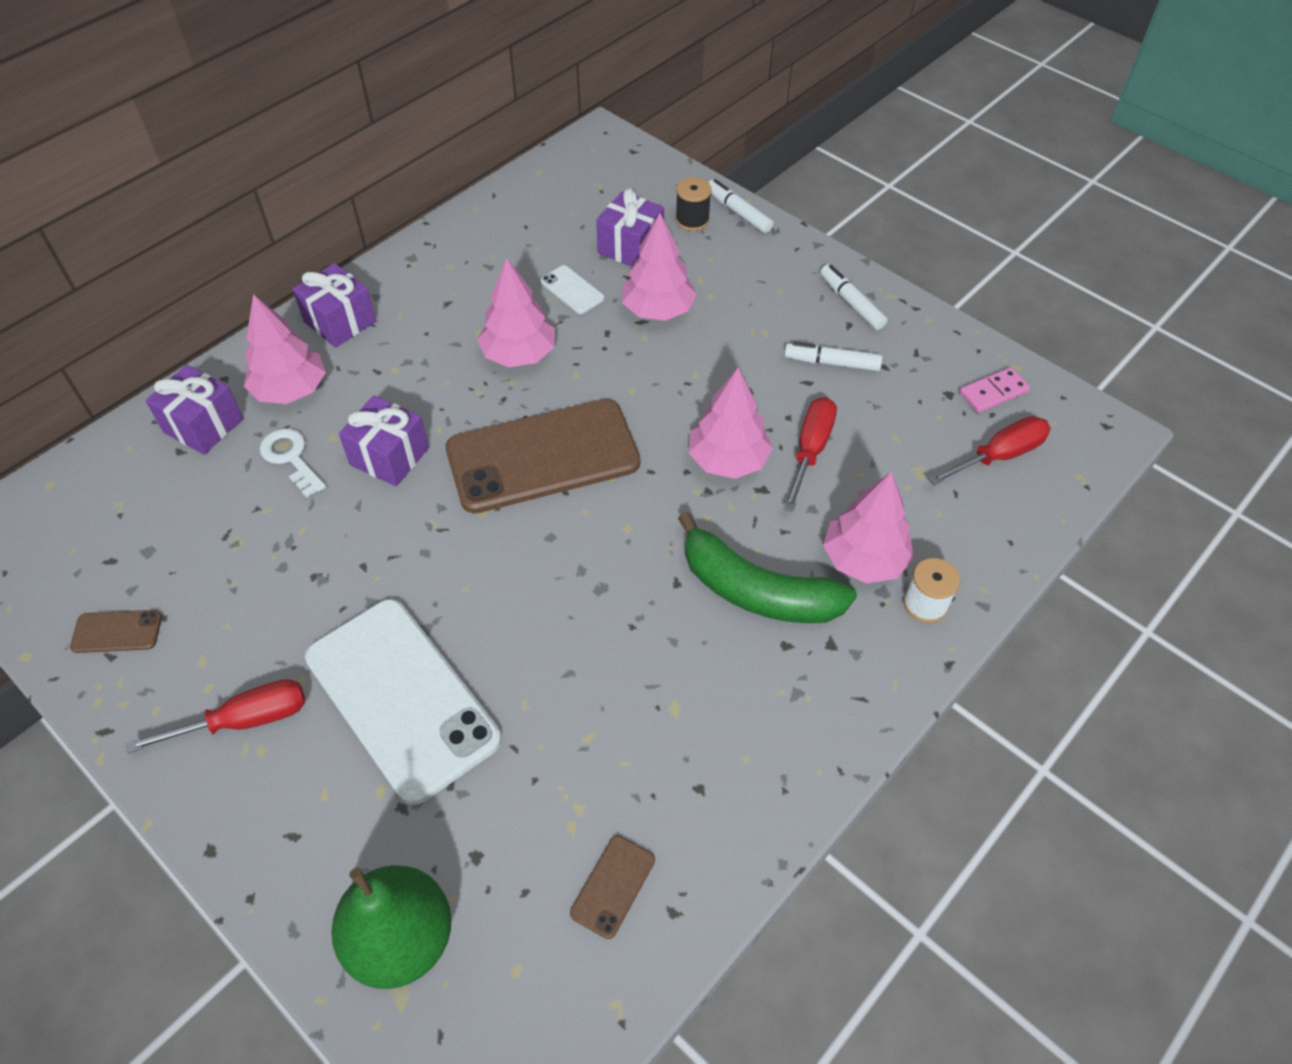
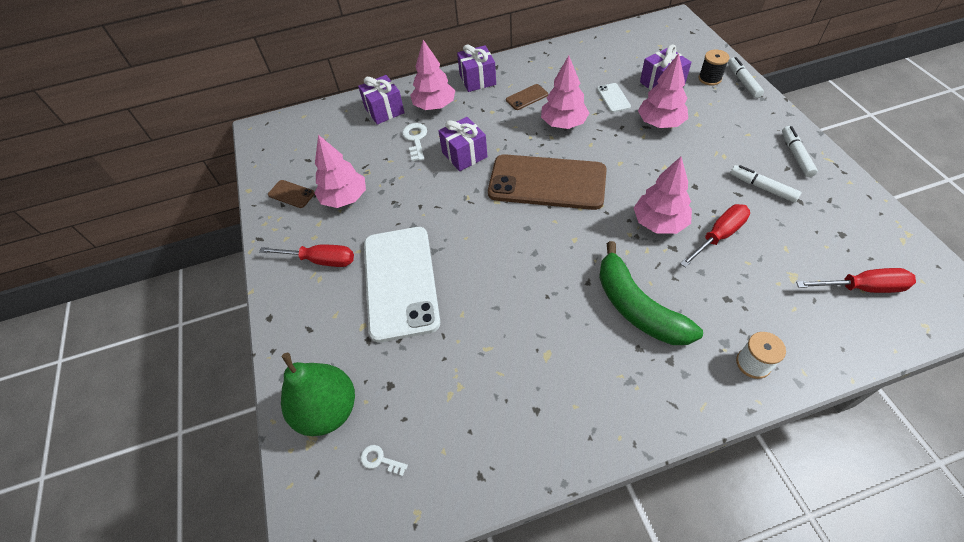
camera: 35 degrees right, 0 degrees up
(523, 965) = (380, 460): none -> white key
(613, 886) = (454, 442): brown phone -> brown phone (527, 97)
(864, 559) = (722, 317): pink tree -> pink tree (345, 198)
(993, 392) = (879, 244): pink domino -> none

